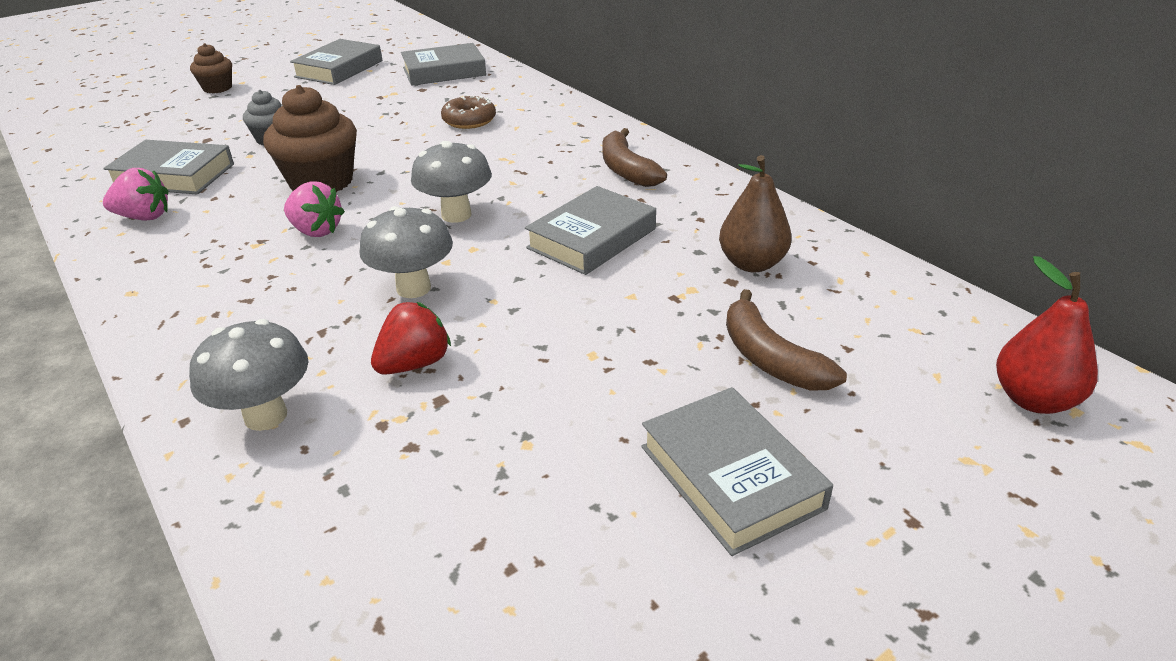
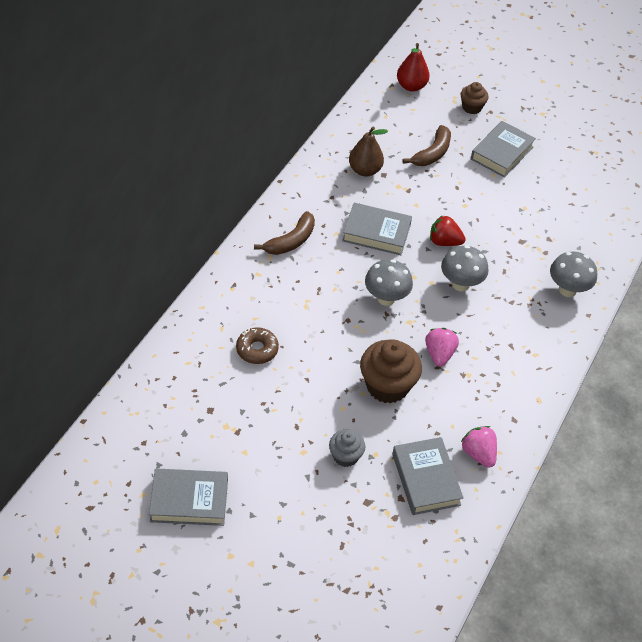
camera: 120 degrees left, 15 degrees up
(217, 88) = (273, 573): brown cupcake -> brown cupcake (471, 107)
(414, 364) = (508, 258): red strawberry -> red strawberry (444, 242)
(444, 71) = (165, 413): grey book -> none

